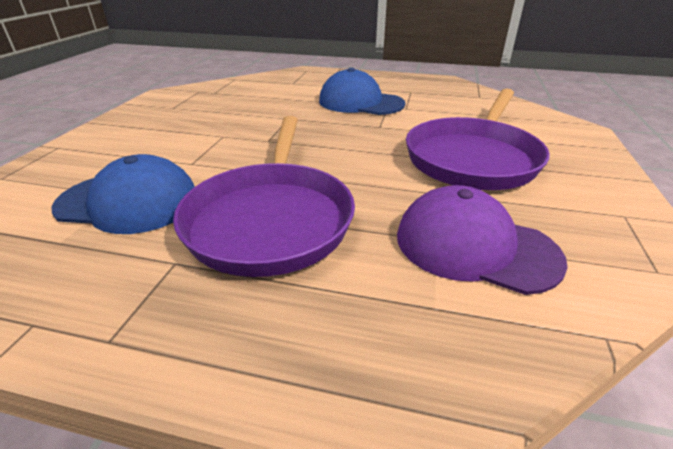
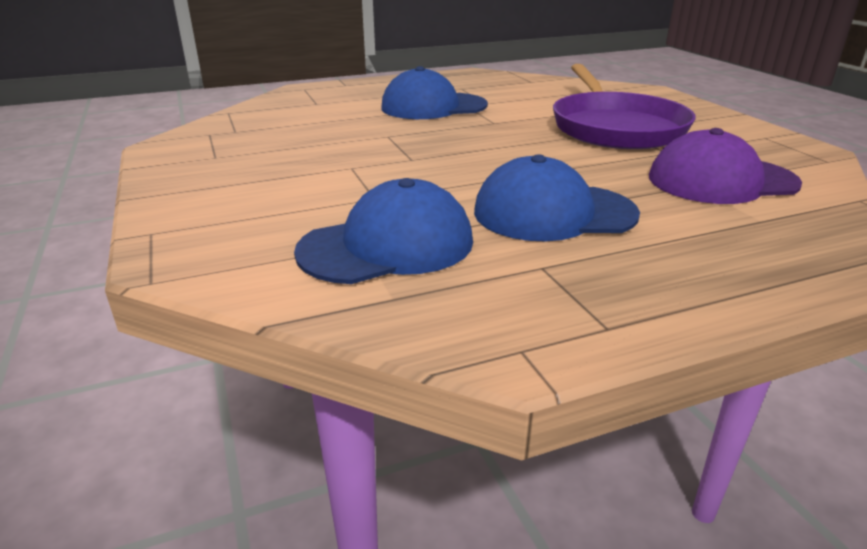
camera: 35 degrees left, 5 degrees down
(271, 220) = (554, 213): purple pan -> blue cap

